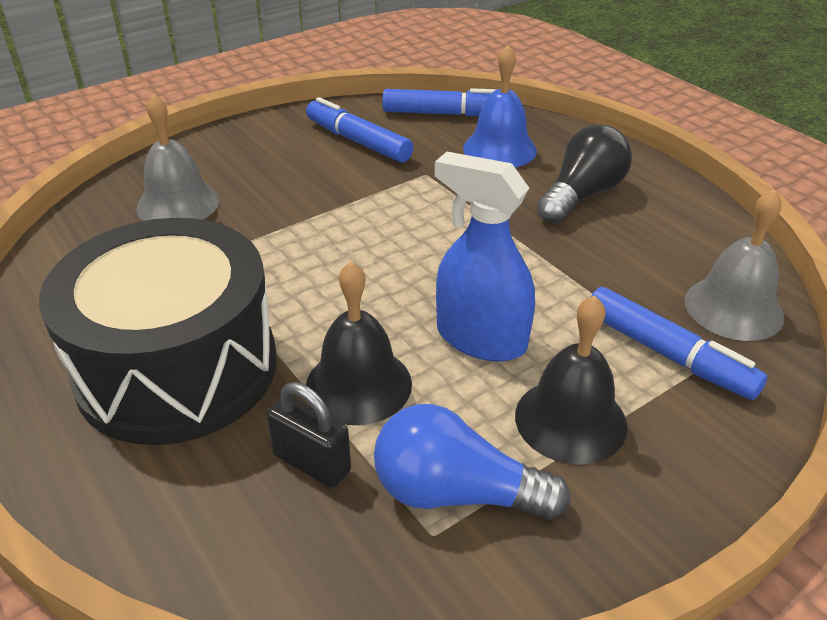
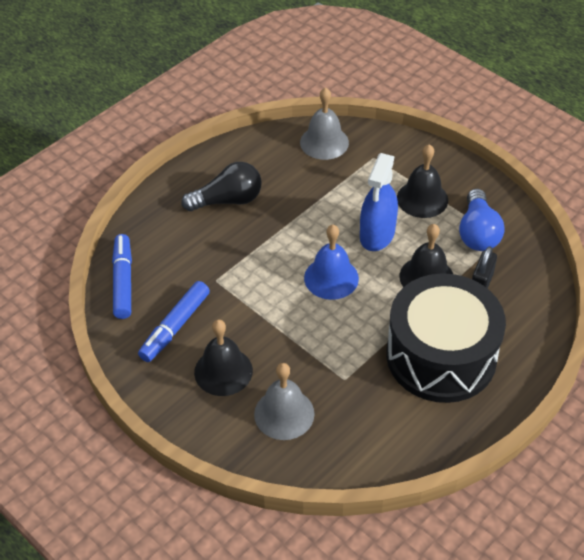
camera: 100 degrees left, 10 degrees up
(271, 167) = (223, 371): none -> black bell
(499, 149) = (174, 244): blue bell -> blue bell (331, 278)
(582, 195) = (228, 200): black light bulb -> black light bulb turned 135 degrees clockwise
(668, 354) = (367, 166): blue marker -> none

